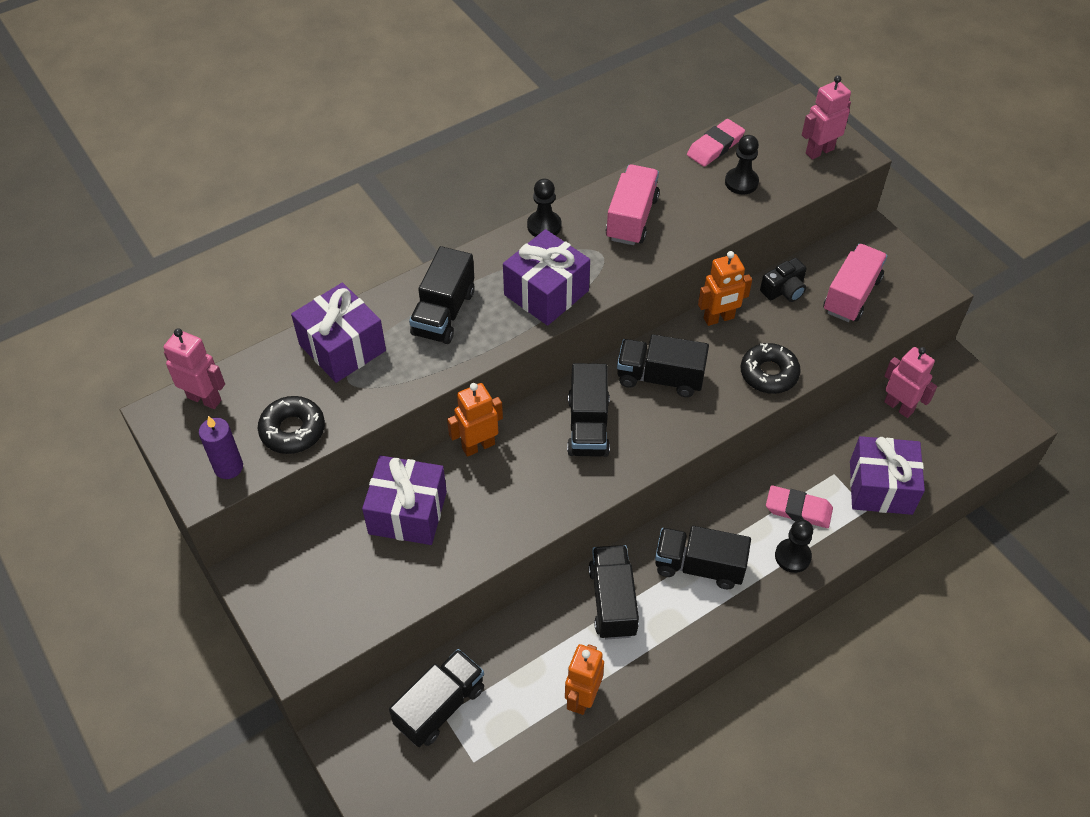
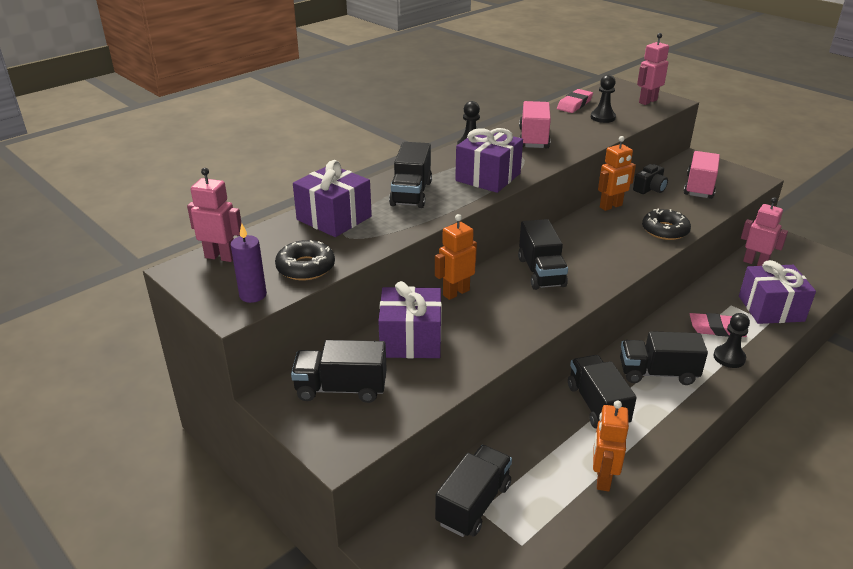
camera: 10 degrees left, 20 degrees down
(660, 378) = (584, 240): black truck -> black truck (341, 388)

